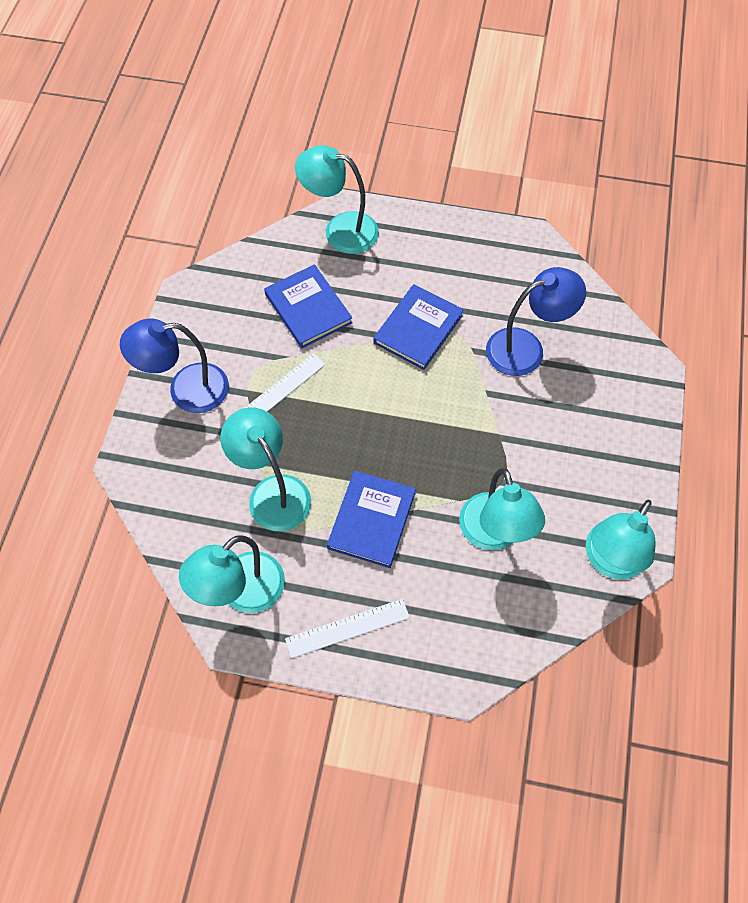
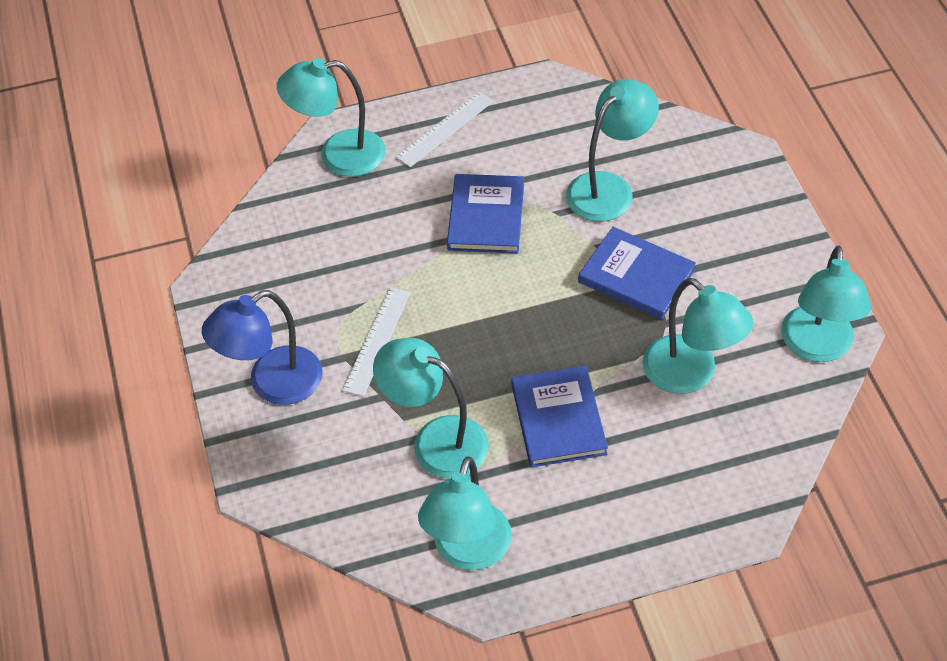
camera: 25 degrees left, 10 degrees down
(308, 308) = (354, 246): blue book -> blue book (636, 276)
(347, 628) = (601, 531): white ruler -> white ruler (445, 129)
(526, 348) = (609, 188): blue lamp -> turquoise lamp

